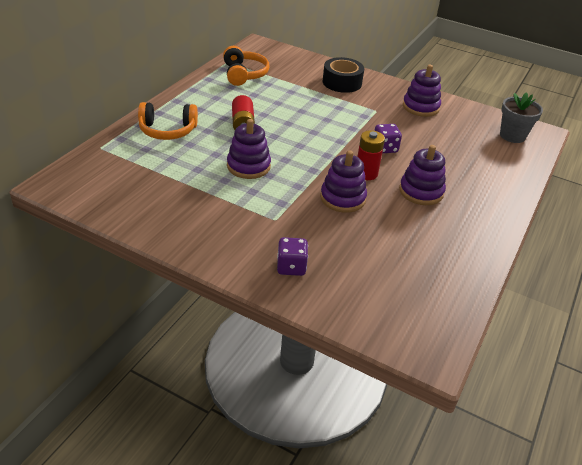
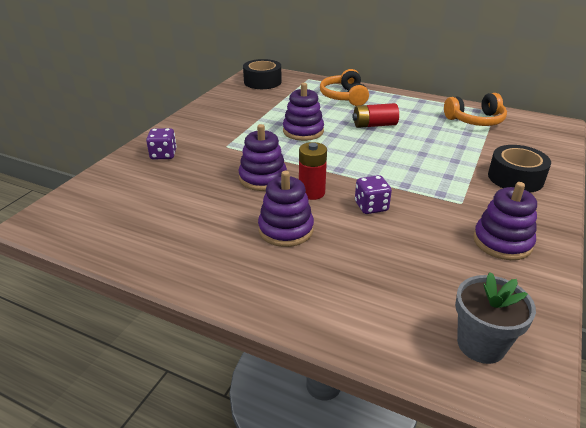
camera: 90 degrees right, 5 degrees down
(94, 183) = (262, 82): none -> black tape

